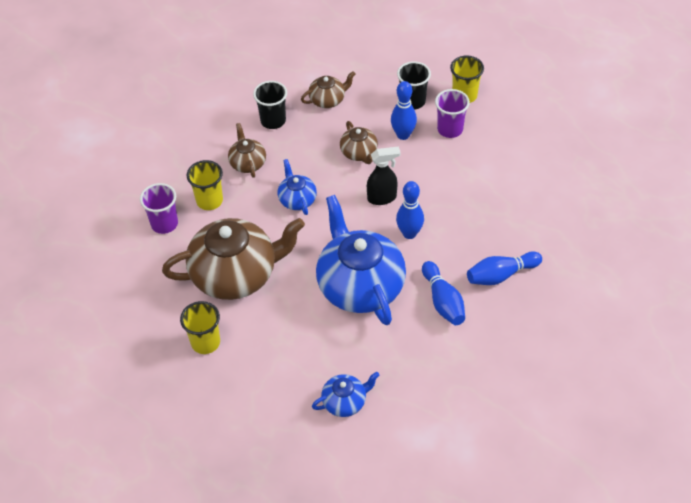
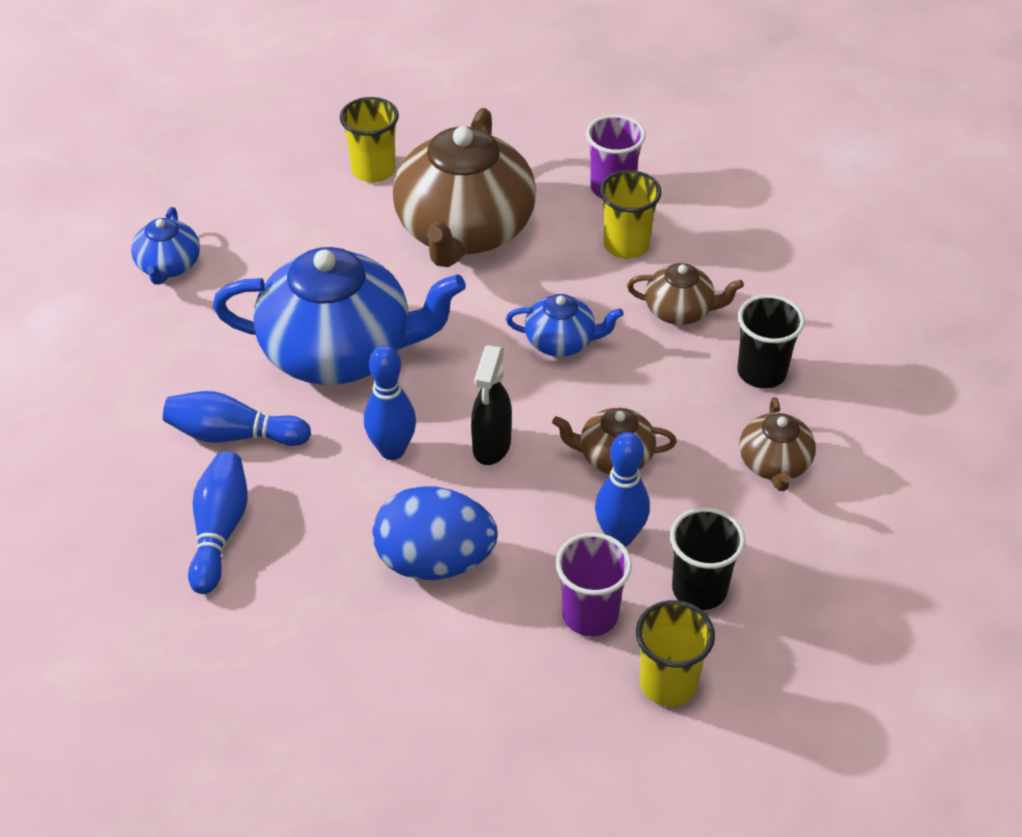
camera: 115 degrees right, 5 degrees down
(460, 190) = (435, 561): none -> blue egg

